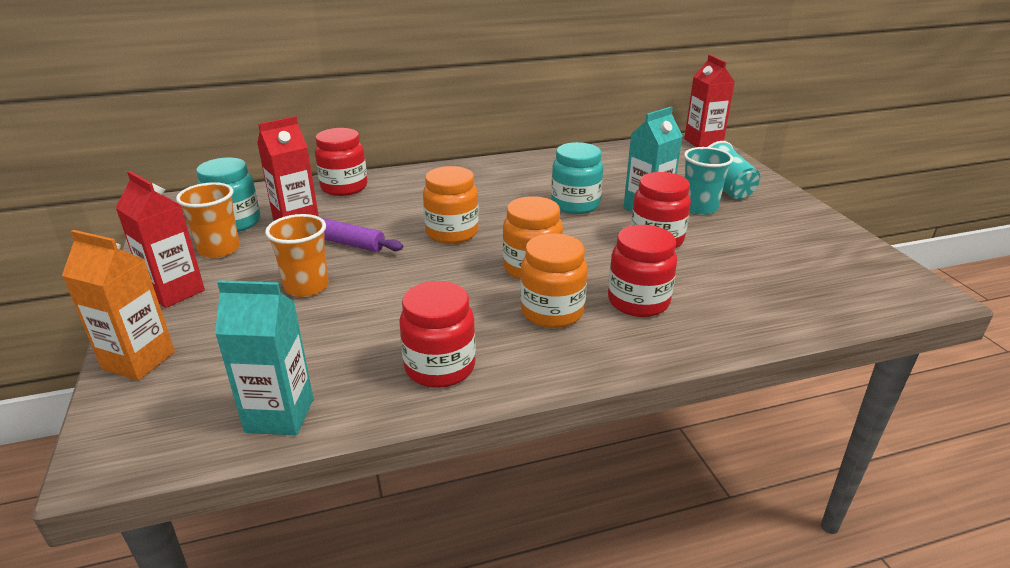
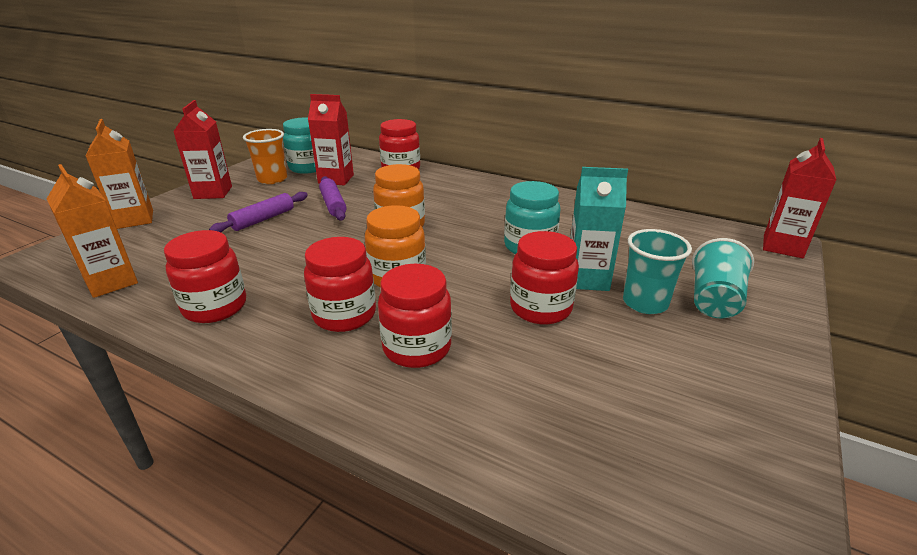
camera: 45 degrees right, 0 degrees up
(279, 415) = (111, 282): turquoise carton -> orange carton
(306, 287) = (263, 219): orange cup -> purple rolling pin
(552, 312) = (344, 315): orange jar -> red jar

